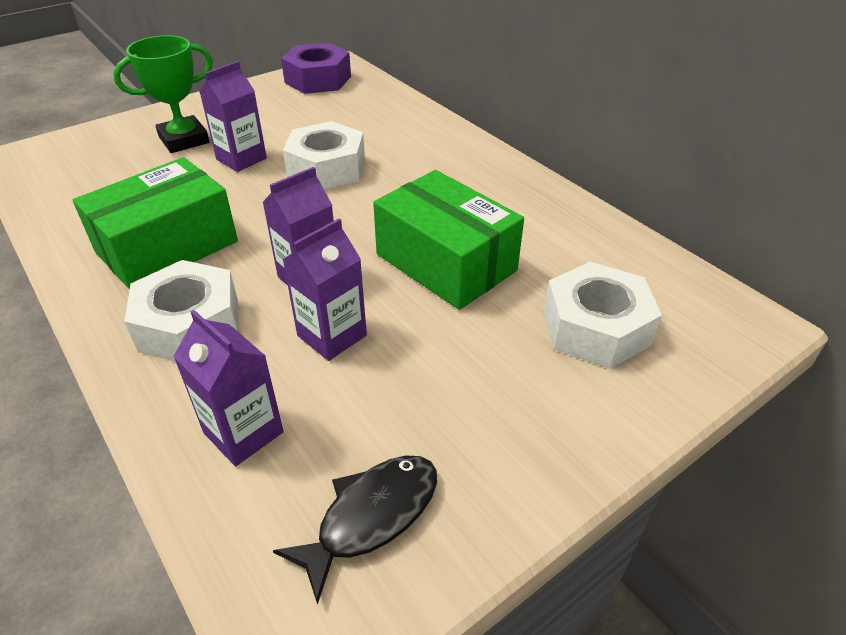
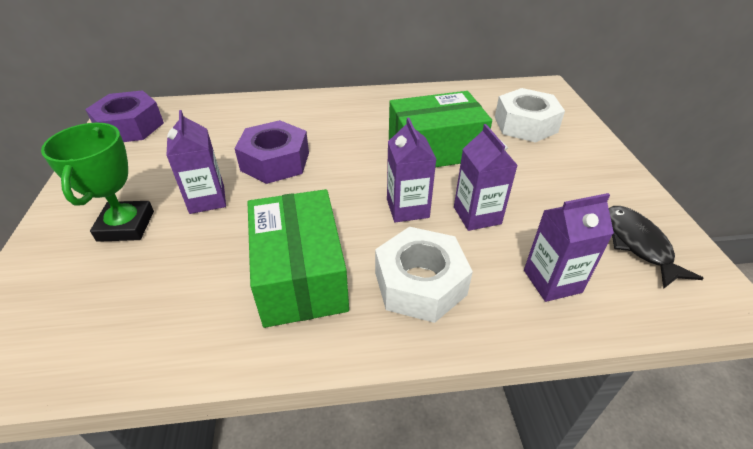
camera: 60 degrees left, 0 degrees up
(327, 168) = (275, 161): white nut -> purple nut

